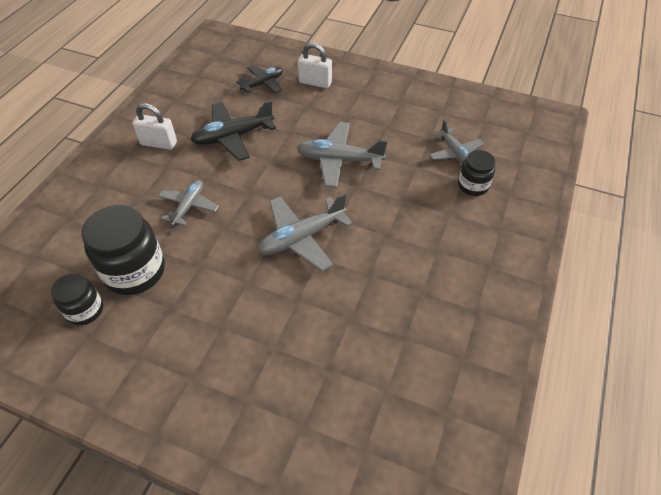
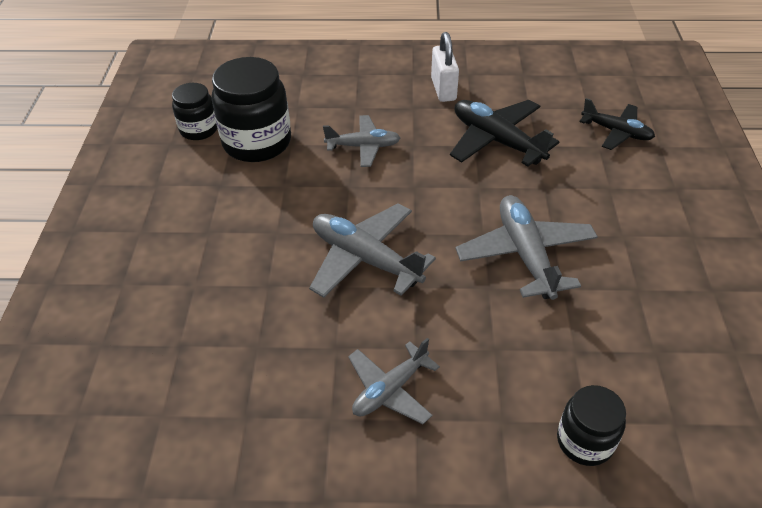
camera: 70 degrees right, 5 degrees down
(315, 82) = (665, 180): white padlock -> none
(454, 153) = (646, 396): grey plane -> grey plane (390, 390)

